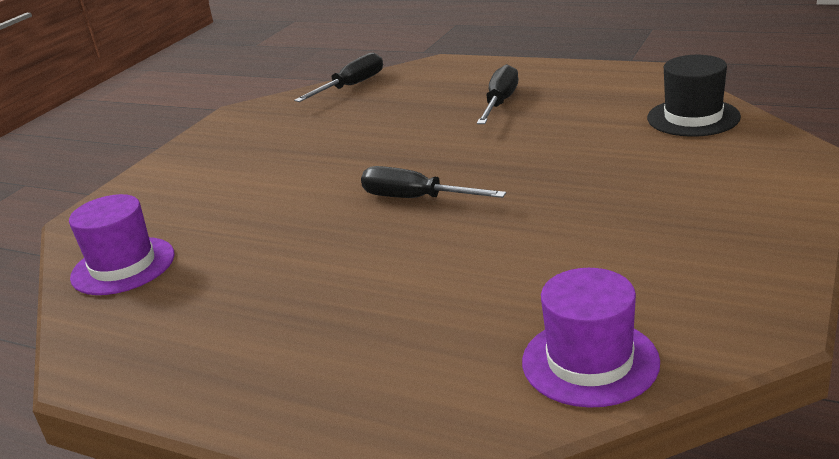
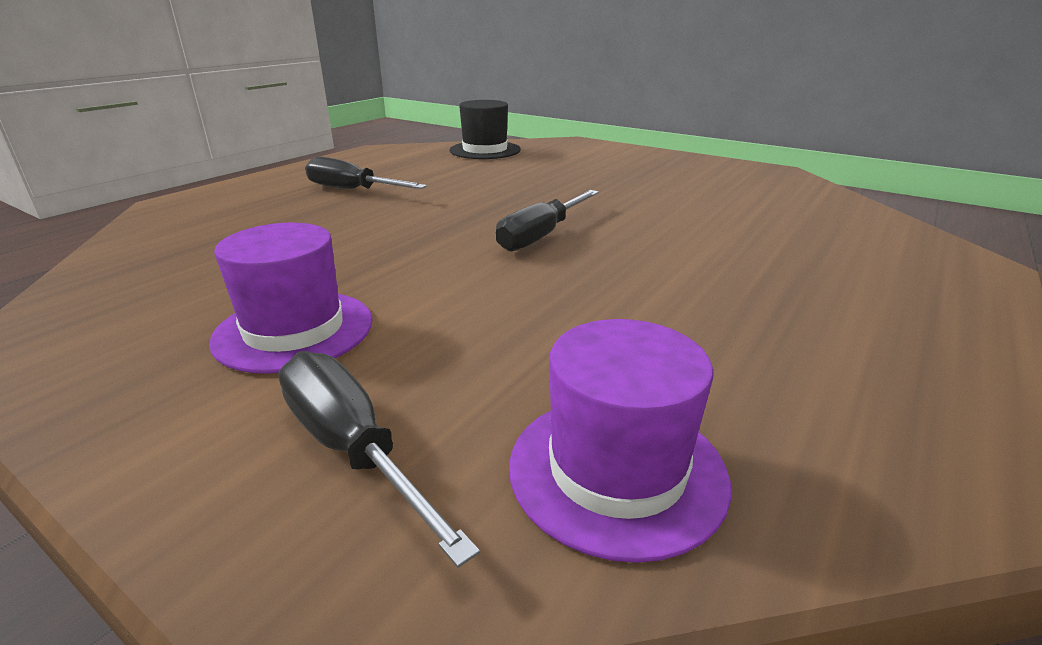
camera: 85 degrees left, 0 degrees up
(351, 86) = (128, 250): black screwdriver -> black screwdriver (352, 448)
(590, 362) = (829, 206): purple hat -> purple hat (294, 330)

